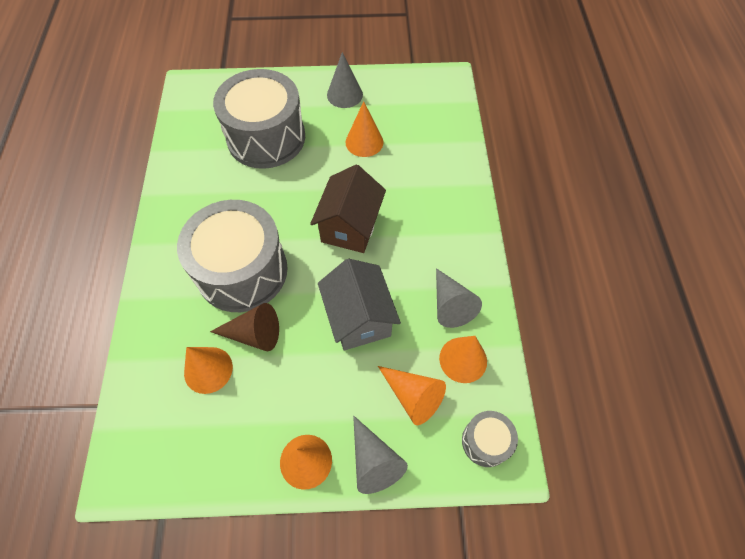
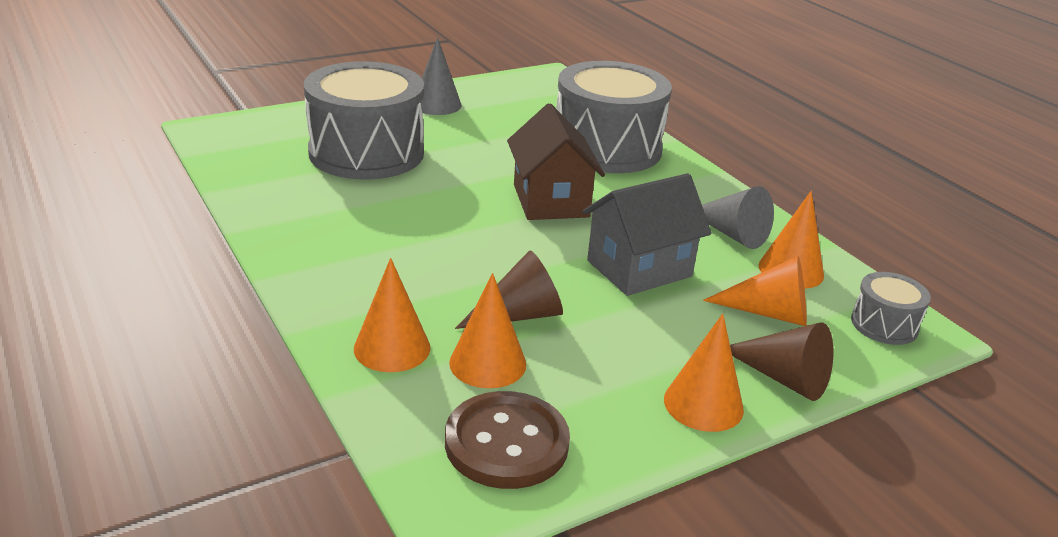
camera: 30 degrees left, 30 degrees down
(175, 441) = (506, 443): none -> brown button
(242, 271) = (446, 266): grey drum -> grey drum (607, 148)
(359, 318) = (639, 269): grey house -> grey house turned 75 degrees counterclockwise
(364, 142) = (499, 135): orange cone -> orange cone (392, 348)
(374, 461) = (783, 378): grey cone -> brown cone

